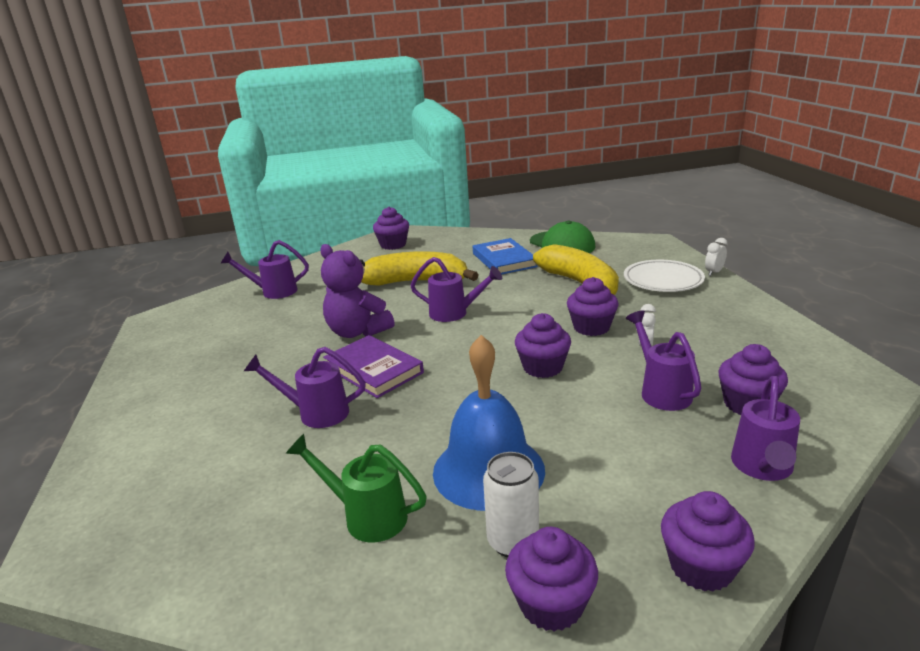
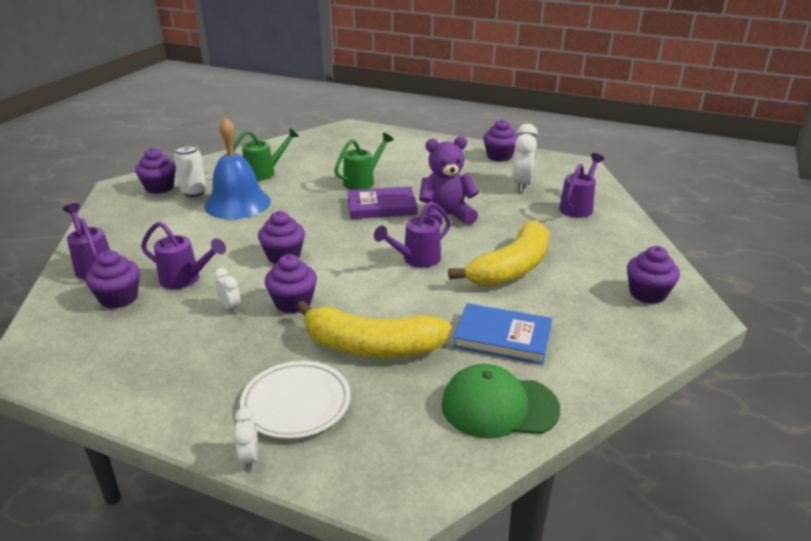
camera: 125 degrees right, 5 degrees up
(241, 325) = (521, 185): none -> white clock
(315, 413) = (363, 181): purple watering can -> green watering can
(701, 567) = (106, 219): purple cupcake -> purple cupcake (499, 156)

